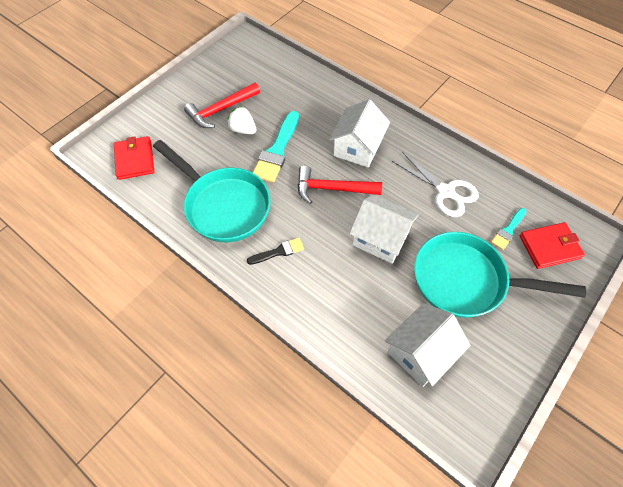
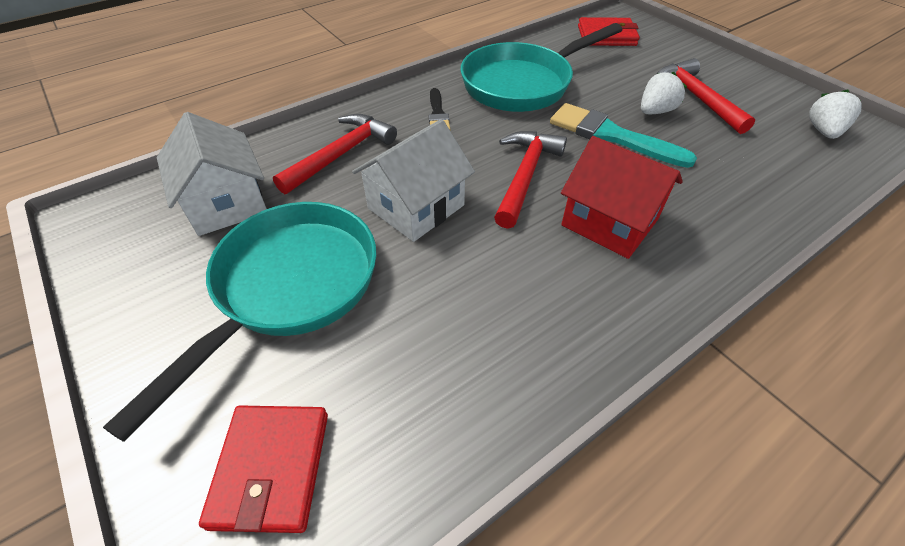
camera: 105 degrees right, 10 degrees down
(245, 59) = (823, 131): none -> white strawberry
(346, 299) = (341, 154): none -> red hammer
(357, 147) = (609, 222): white house -> red house
(445, 192) = (479, 321): white scissors -> none
(508, 230) = (349, 399): turquoise brush -> none

